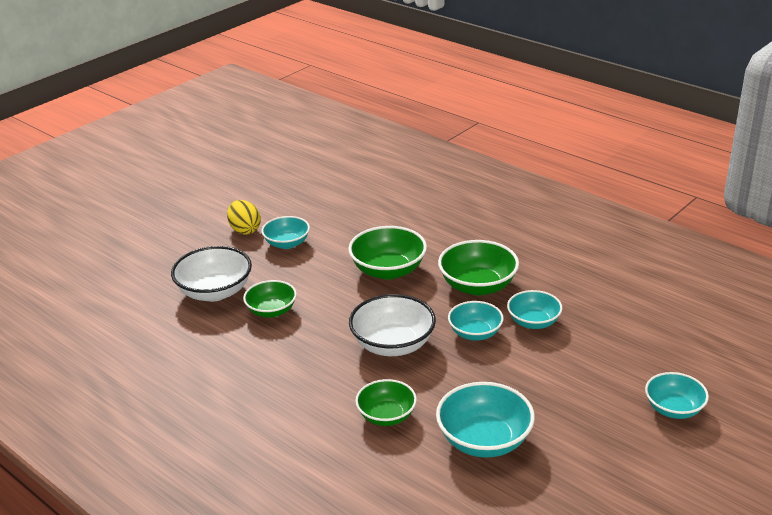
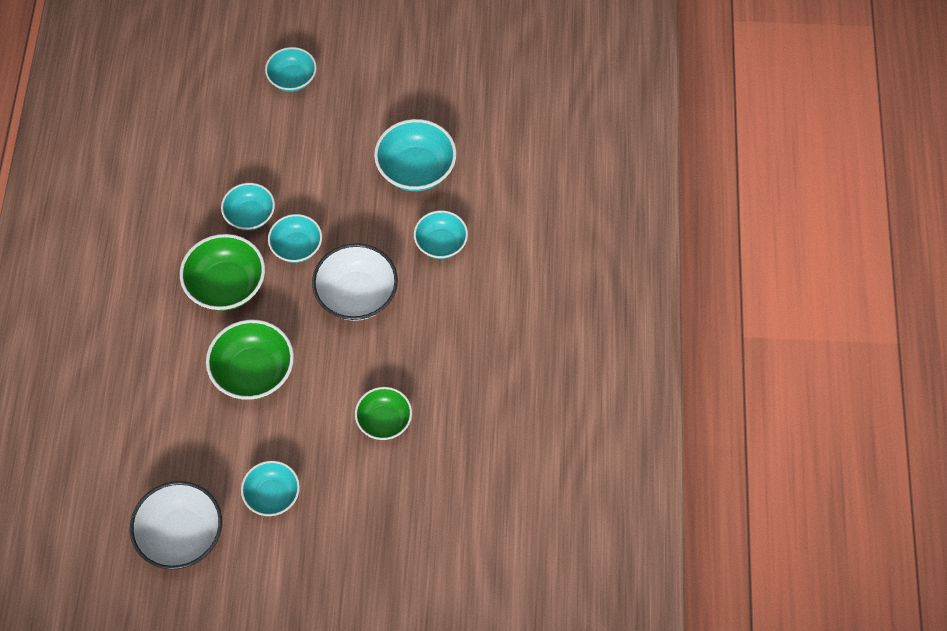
camera: 130 degrees left, 30 degrees up
(215, 292) = (394, 492): white bowl -> white bowl (181, 535)
(245, 230) = (277, 556): yellow egg -> none
(386, 416) = (441, 243): green bowl -> turquoise bowl

